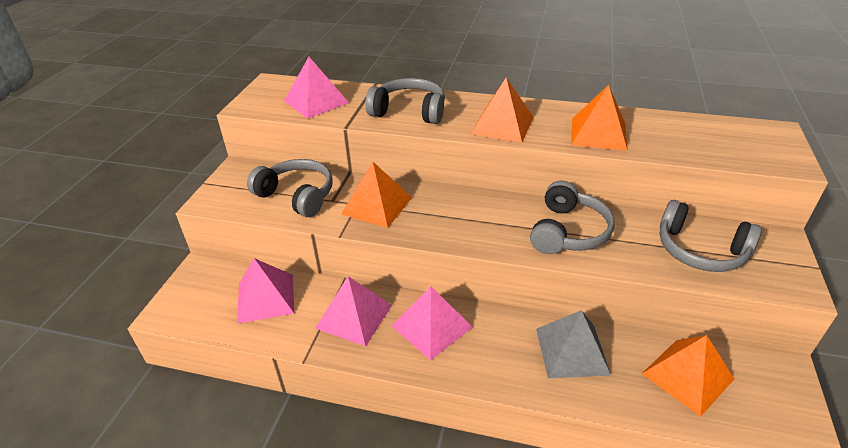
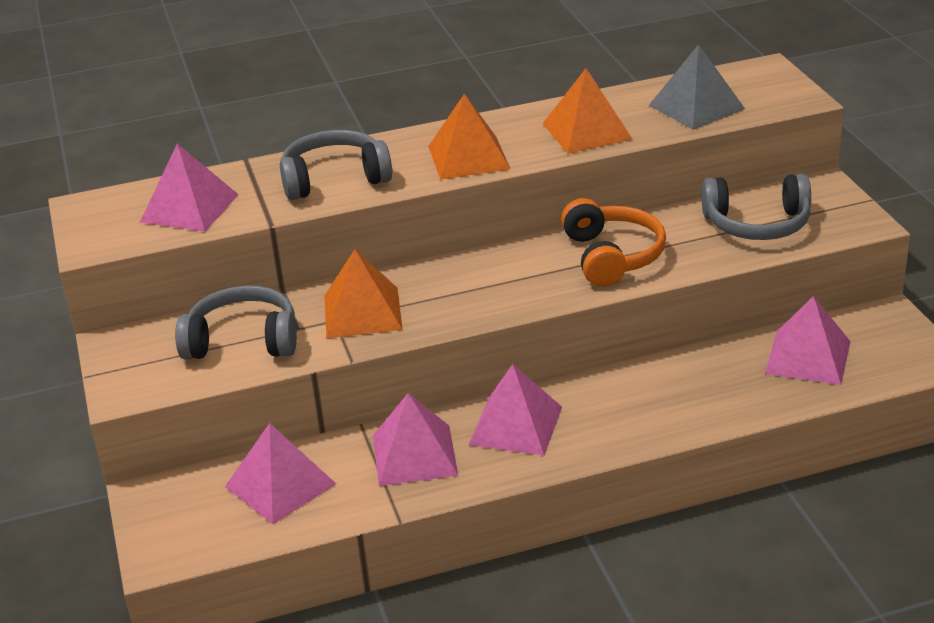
camera: 30 degrees left, 5 degrees down
(568, 232) = (612, 256): grey headphones -> orange headphones
(572, 351) = (684, 383): grey pyramid -> grey pyramid (696, 107)
(687, 376) = (808, 357): orange pyramid -> pink pyramid

